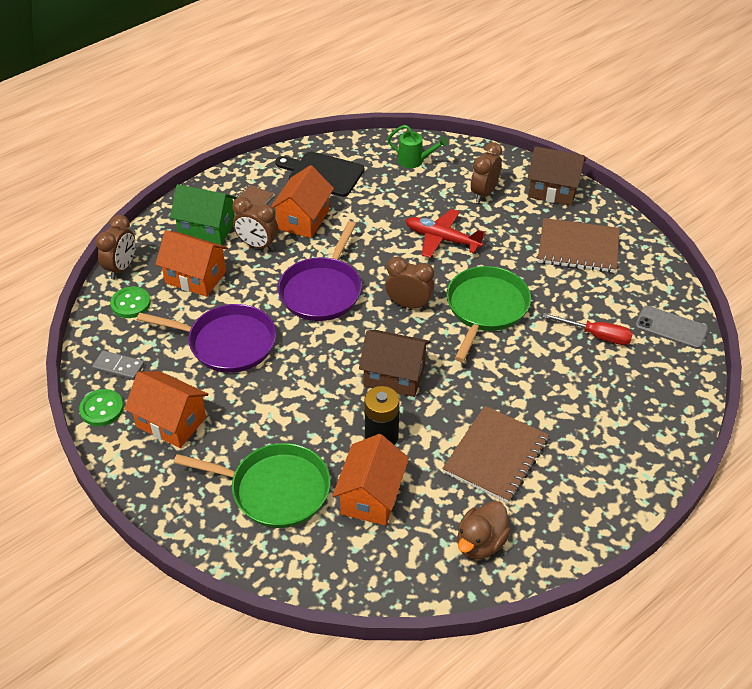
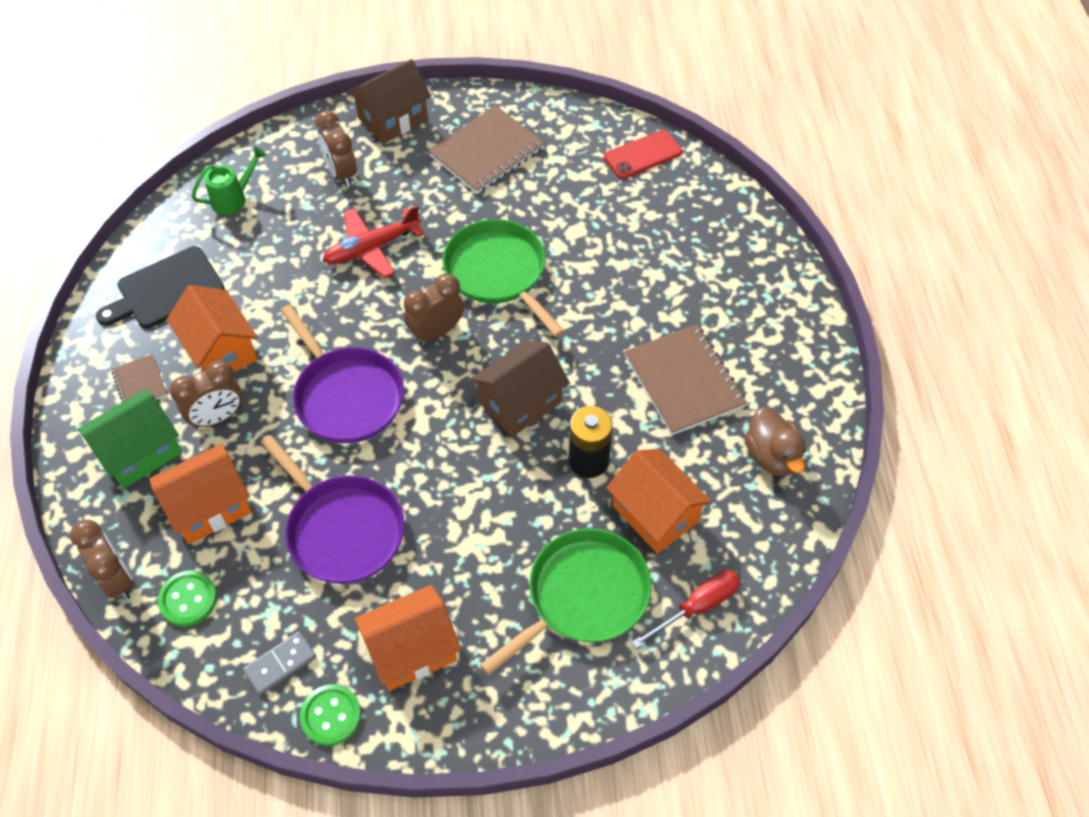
camera: 55 degrees left, 10 degrees up
(227, 343) = (342, 530): purple pan -> purple pan turned 90 degrees clockwise
(596, 335) = (606, 212): red screwdriver -> red screwdriver (697, 607)
(671, 327) = (642, 155): grey phone -> red phone

